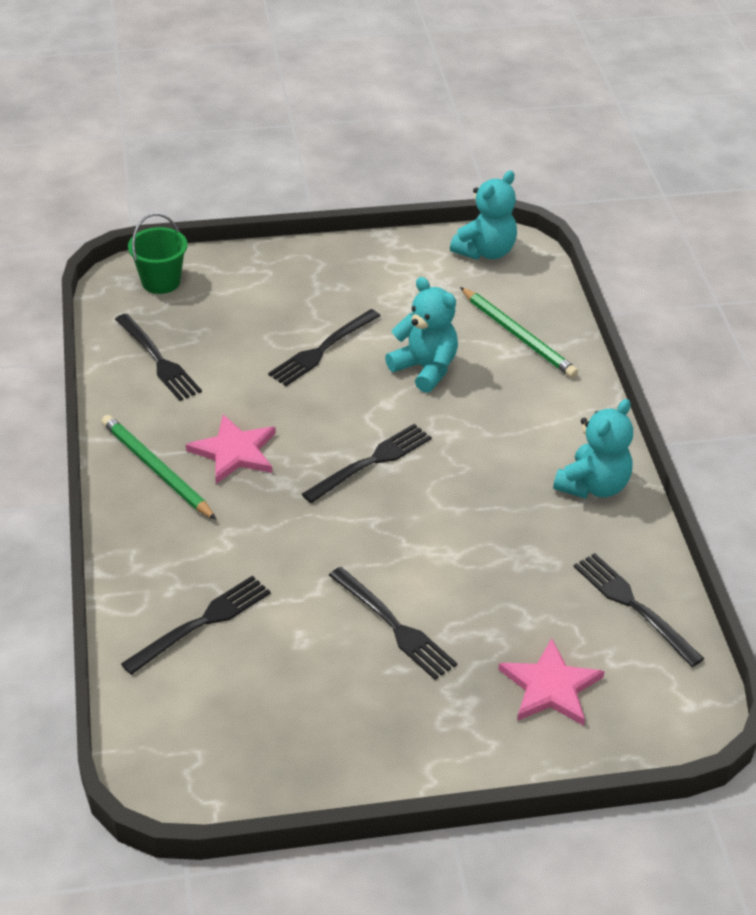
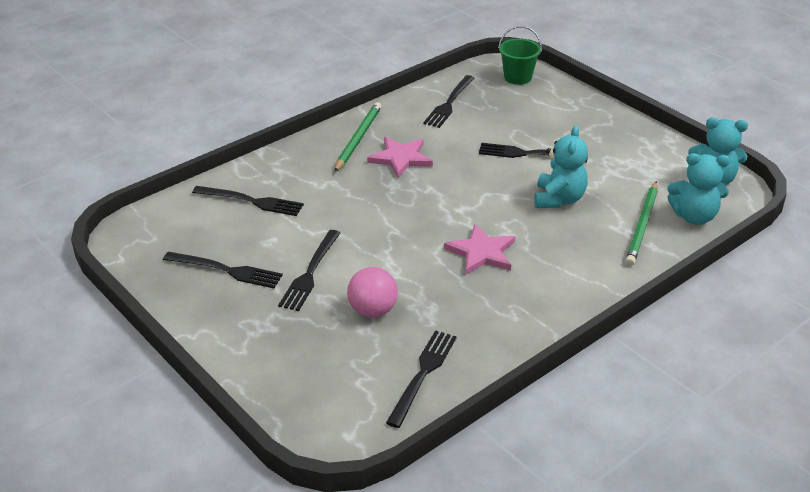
camera: 60 degrees right, 5 degrees down
(371, 462) = (446, 211): black fork -> black fork (227, 270)
(503, 600) = (373, 310): none -> pink ball
(550, 687) = (312, 360): pink star -> pink star (481, 252)
(593, 486) = (525, 314): turquoise teddy bear -> turquoise teddy bear (694, 217)

